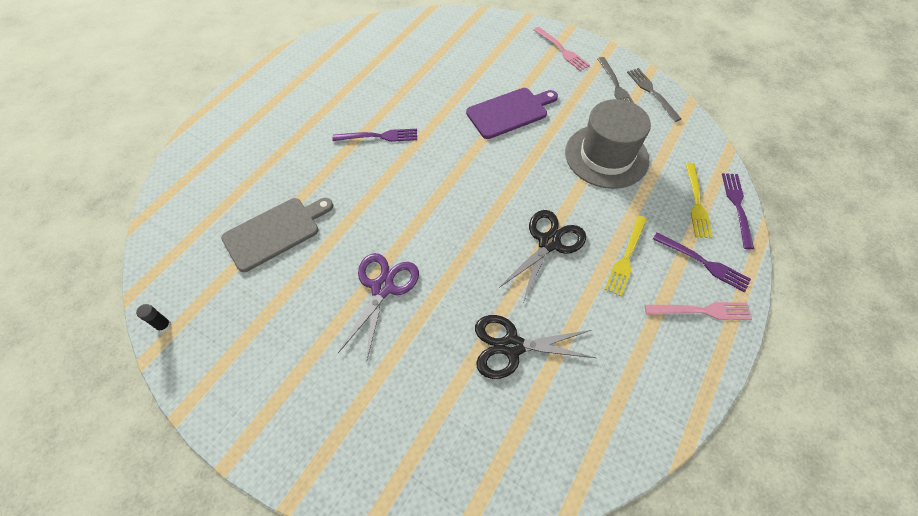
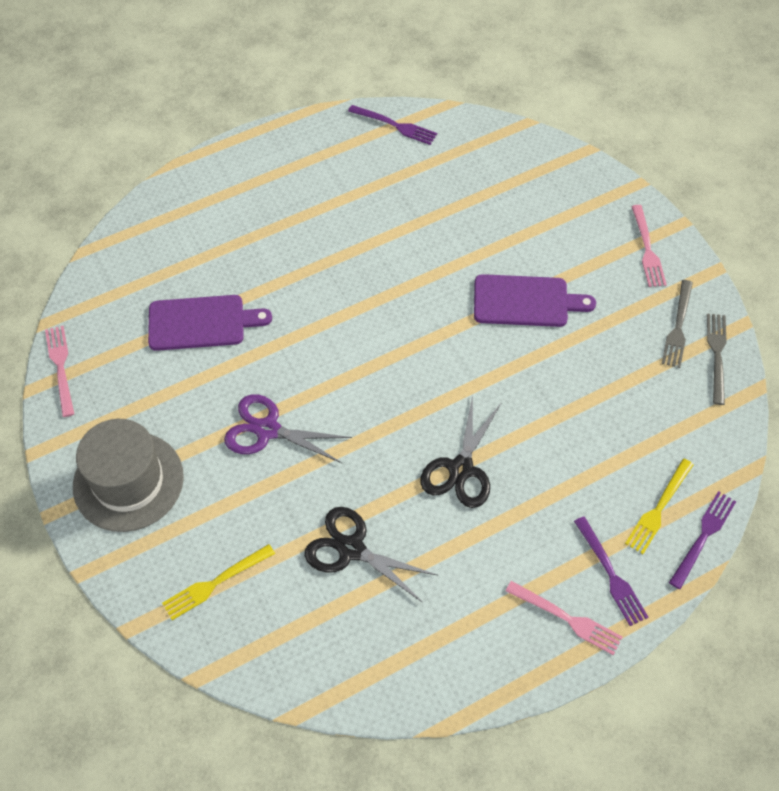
camera: 30 degrees right, 0 degrees up
(164, 325) = (60, 366): black glue stick -> pink fork
(275, 232) = (201, 322): grey cutting board -> purple cutting board
(380, 136) = (364, 265): purple fork -> purple fork (396, 126)
(382, 288) = (267, 430): purple scissors -> purple scissors turned 120 degrees counterclockwise
(549, 243) = (461, 469): black scissors -> black scissors turned 135 degrees clockwise
(606, 156) = (597, 406): grey hat -> grey hat (128, 481)
(626, 258) = (530, 526): yellow fork -> yellow fork (214, 583)

